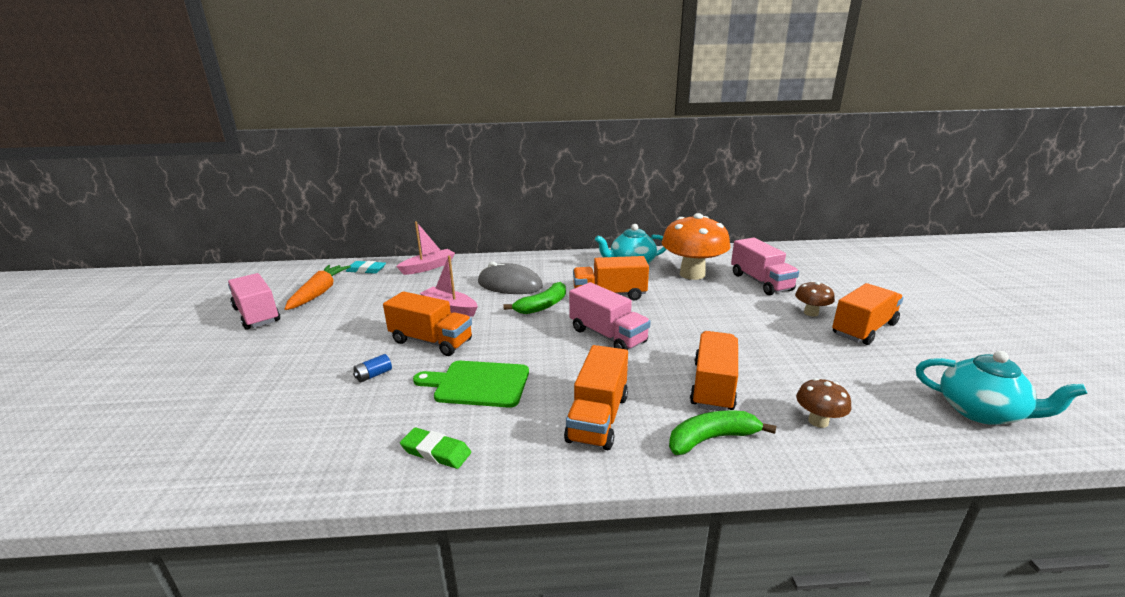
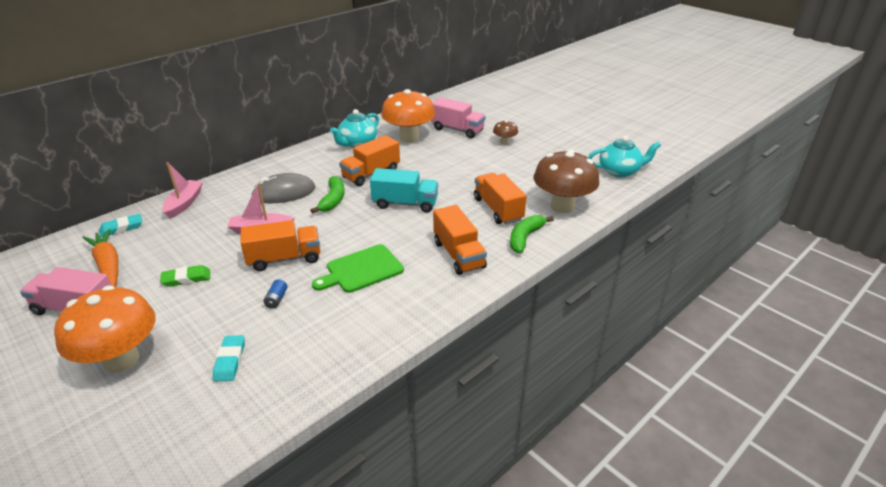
camera: 40 degrees left, 10 degrees up
(216, 368) = (121, 359): none -> orange mushroom
(264, 412) = (230, 361): none -> turquoise eraser
(436, 452) = (391, 317): green eraser -> green eraser (186, 278)
(607, 336) = (405, 203): pink truck -> turquoise truck
(818, 421) = (562, 206): brown mushroom -> brown mushroom, size x2.13
(864, 329) = (539, 143): orange truck -> none

